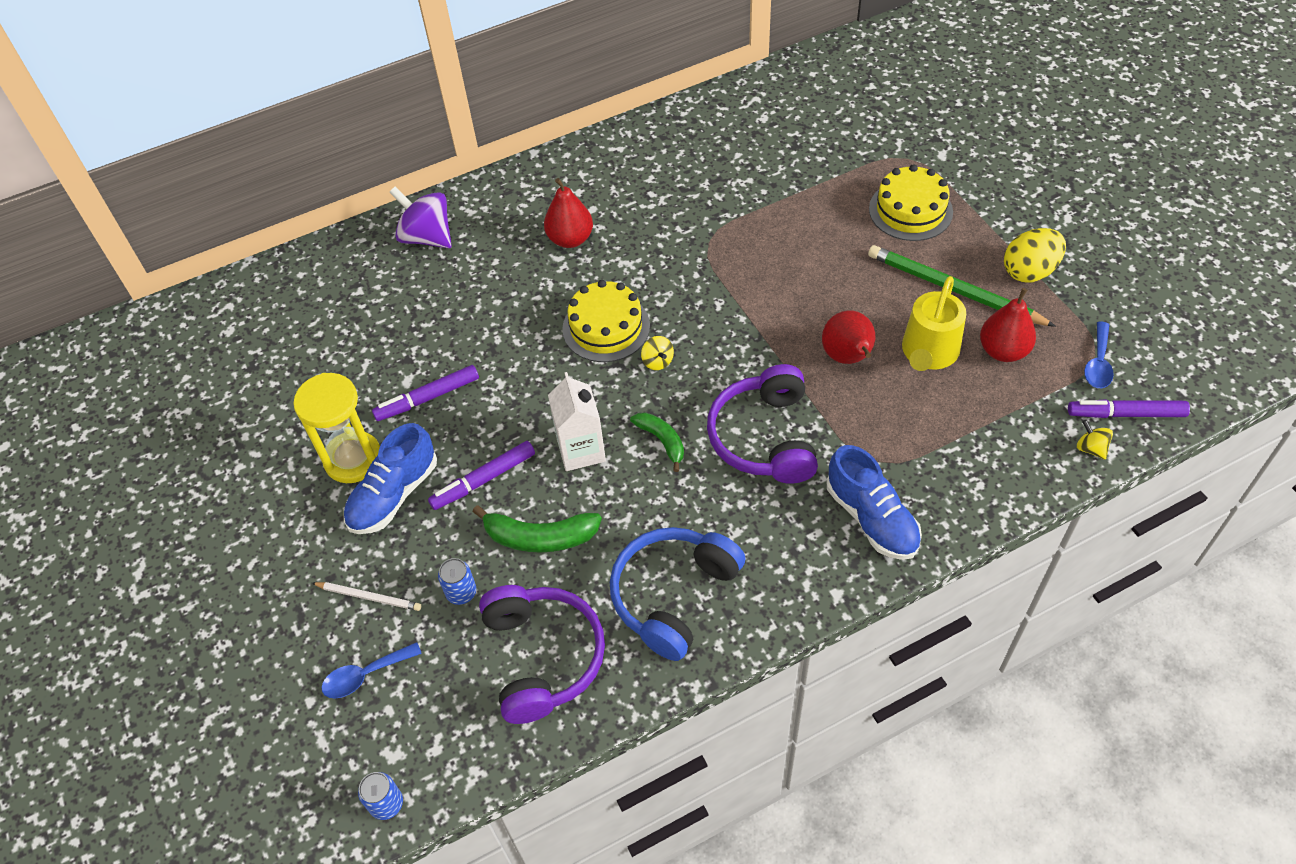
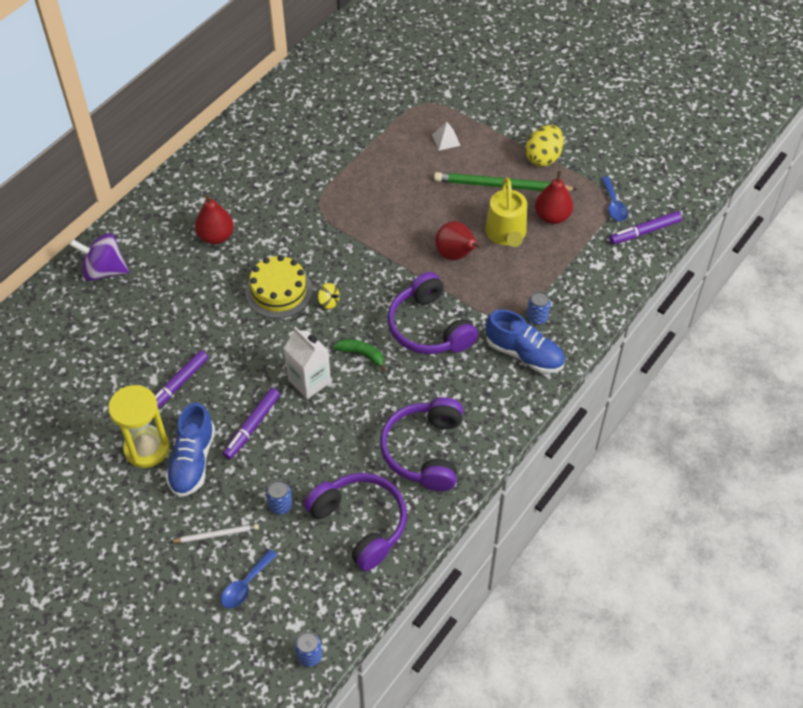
camera: 30 degrees left, 0 degrees up
(540, 537) = (314, 449): green banana -> none
(673, 595) = (424, 451): blue headphones -> purple headphones
(910, 210) = (446, 140): yellow cake -> white pyramid
(914, 476) = (537, 317): none -> blue can
(1090, 448) = (634, 261): yellow spinning top -> none

